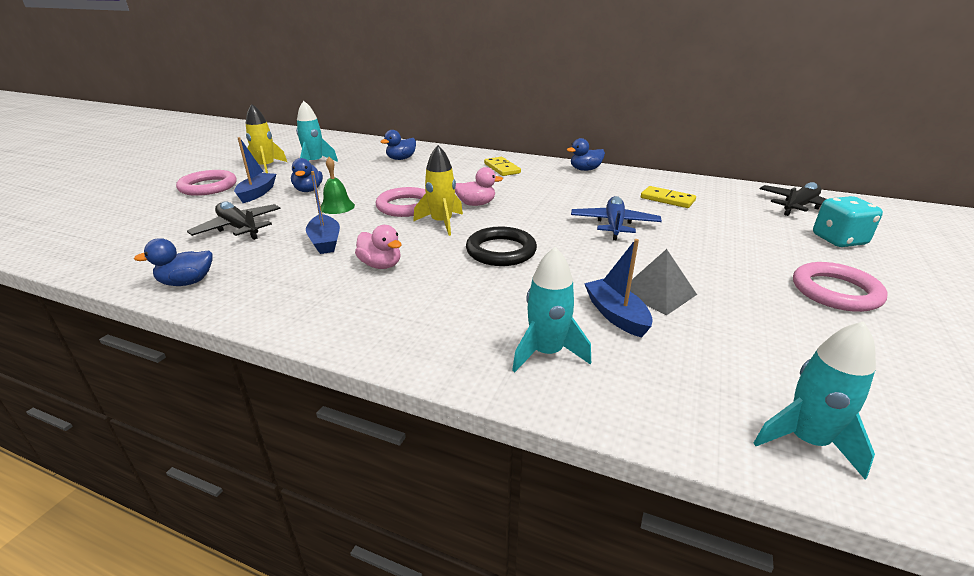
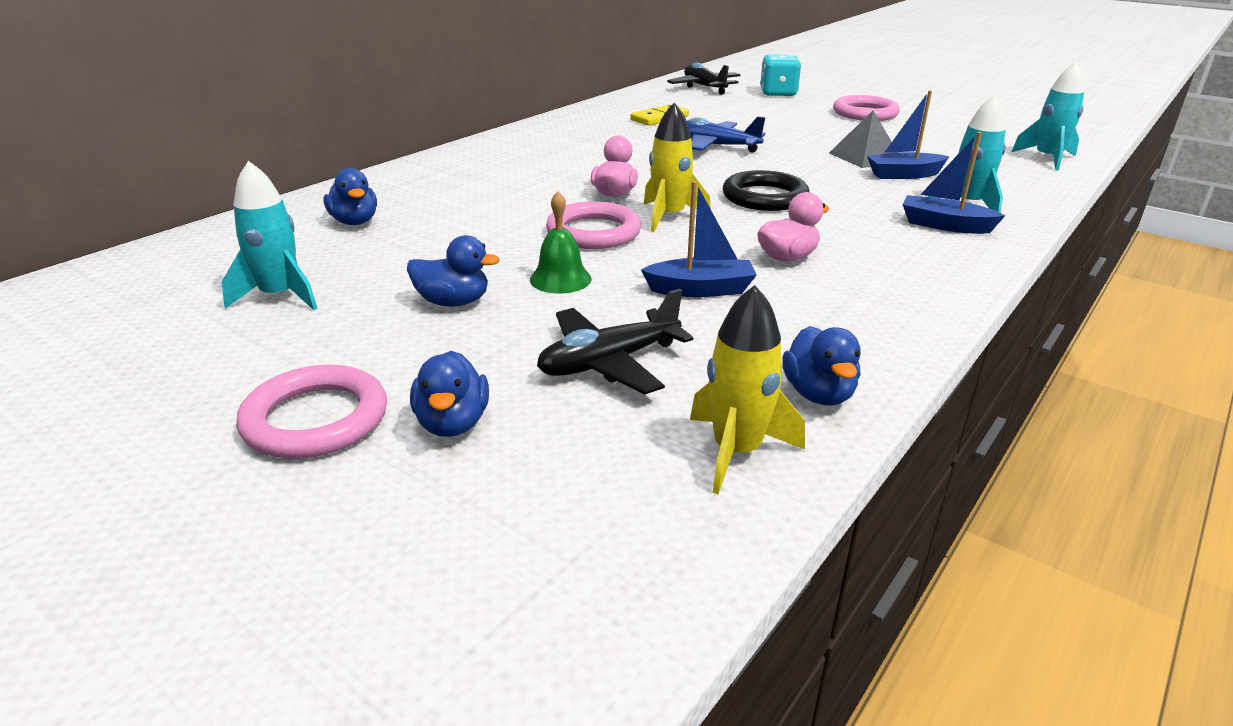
camera: 75 degrees left, 0 degrees up
(257, 193) = (424, 353): blue boat -> blue boat (944, 225)
(266, 167) = (242, 350): yellow rocket -> yellow rocket (736, 451)
(502, 168) = (485, 166): yellow domino -> none
(585, 169) = (535, 131): blue duck -> blue duck (452, 423)

